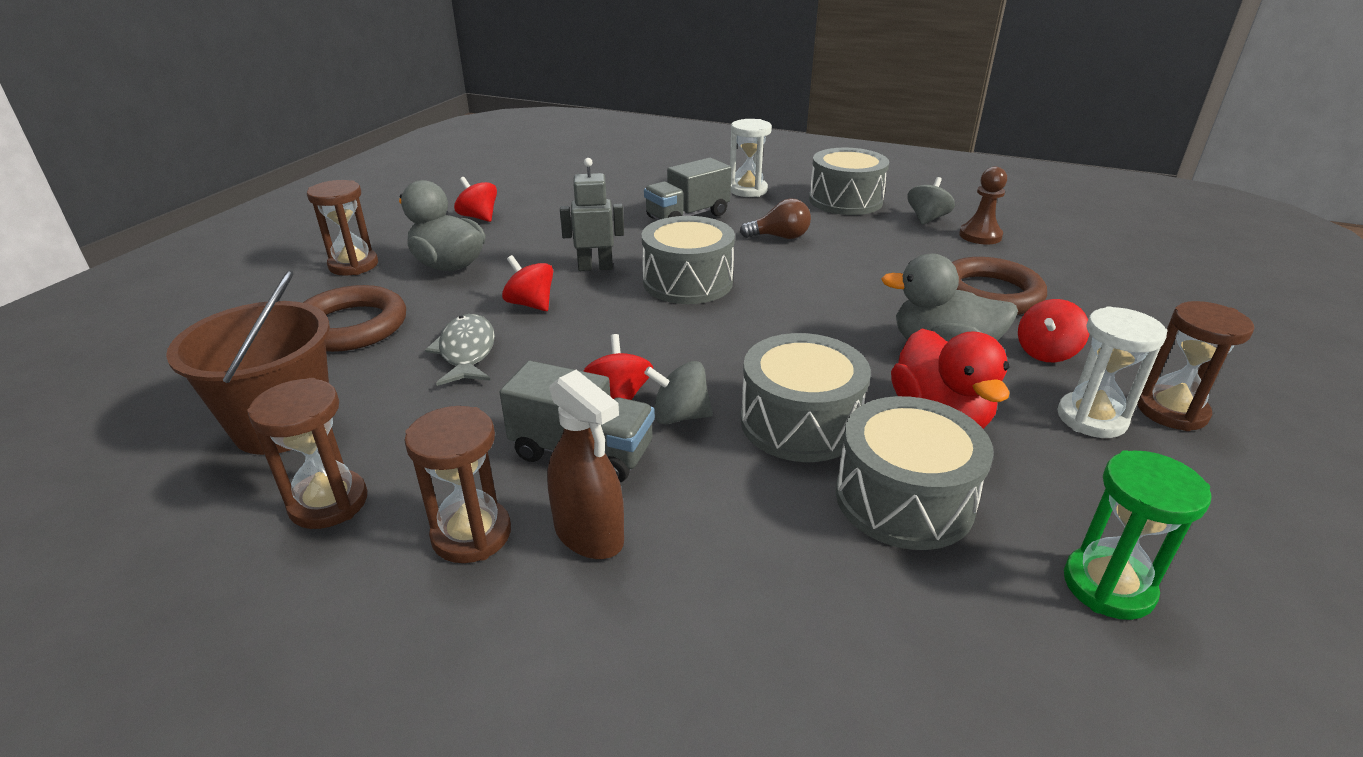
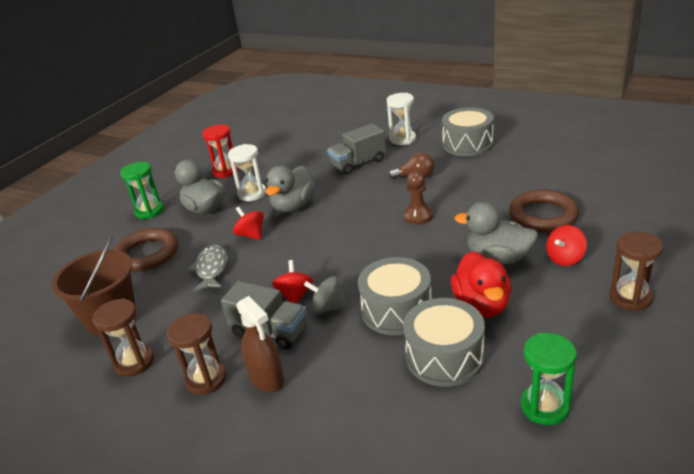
camera: 10 degrees right, 0 degrees up
(353, 265) = (149, 211): brown hourglass -> green hourglass
(479, 217) = (226, 171): red spinning top -> red hourglass
(595, 267) = (293, 206): grey robot -> grey duck
(687, 282) = (349, 215): grey drum -> none
(927, 219) = (520, 156): grey spinning top -> none
(980, 236) = (552, 169): brown pawn -> brown pawn (418, 216)
(1091, 418) = (576, 304): white hourglass -> white hourglass (252, 194)

